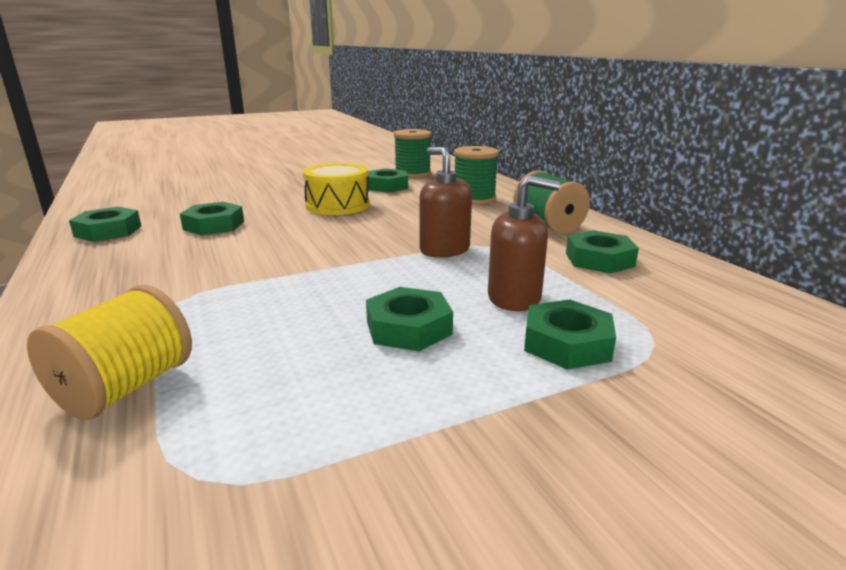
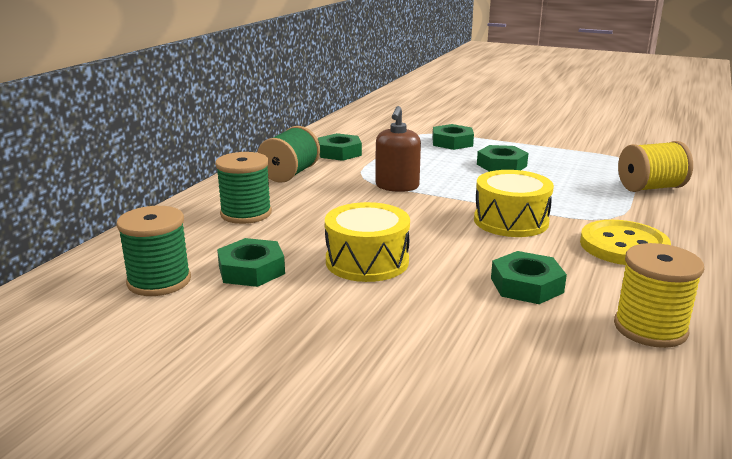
camera: 130 degrees left, 0 degrees up
(108, 231) = (650, 328): green nut -> yellow spool
(145, 275) = (623, 246): none -> yellow button
(281, 259) = (511, 221): none -> yellow drum
(514, 298) = (430, 157): brown soap dispenser -> none

